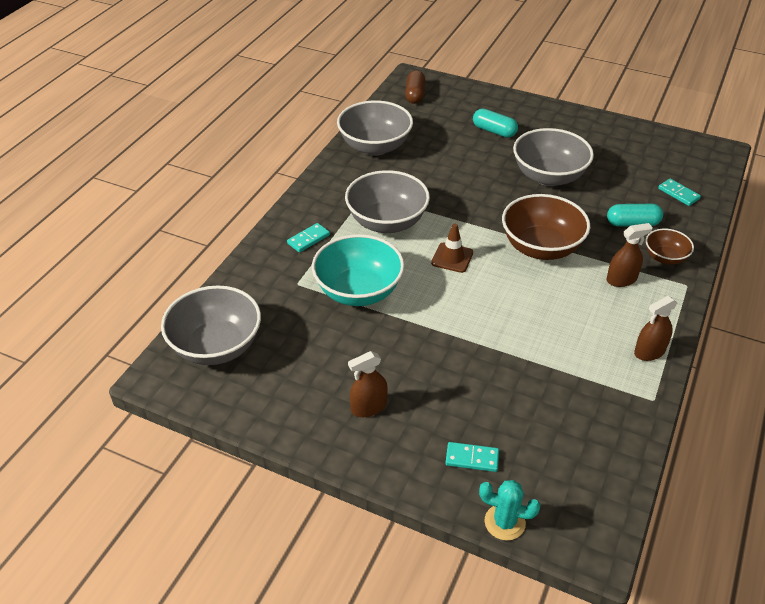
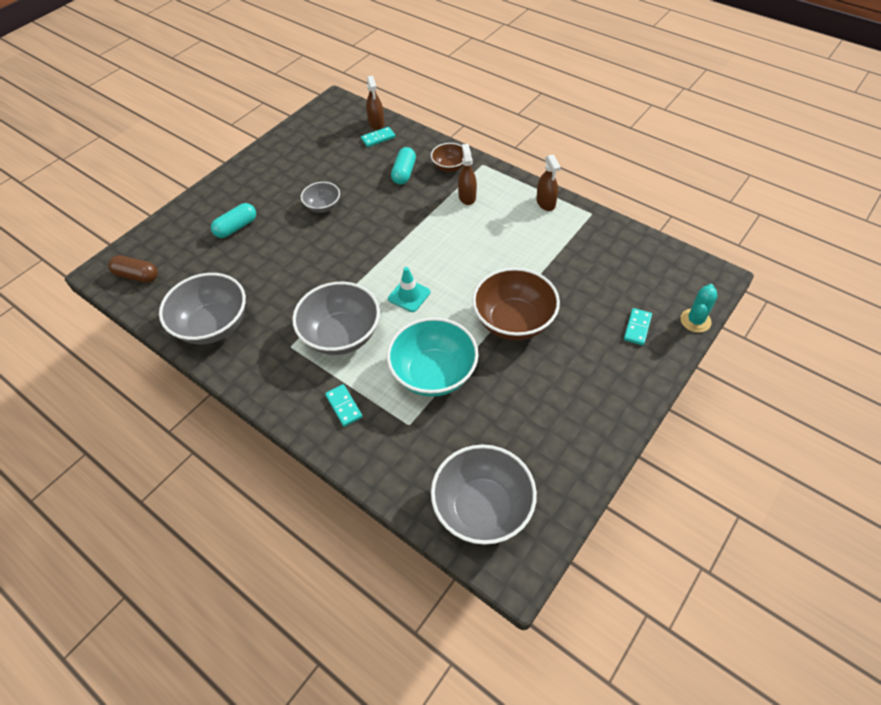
camera: 75 degrees left, 10 degrees up
(368, 407) = (578, 387): brown spray bottle -> brown spray bottle (376, 123)
(452, 258) = (409, 295): brown traffic cone -> turquoise traffic cone
(541, 247) = (415, 234): brown bowl -> brown bowl (513, 321)
(548, 176) = (323, 206): grey bowl -> grey bowl, size x0.54

